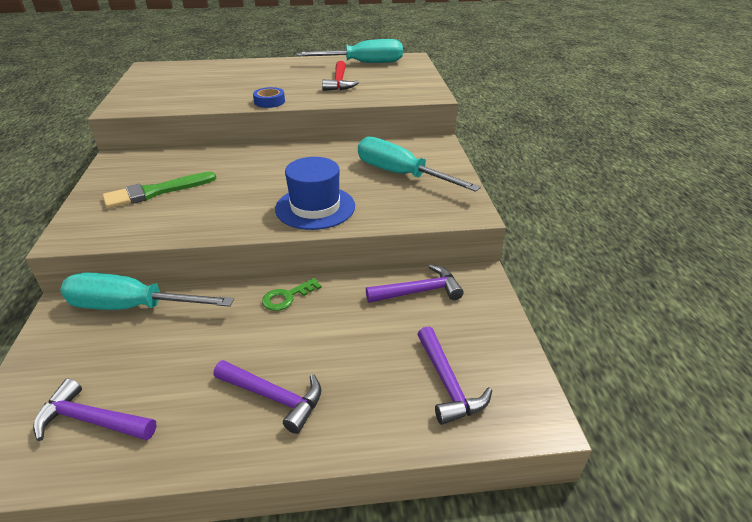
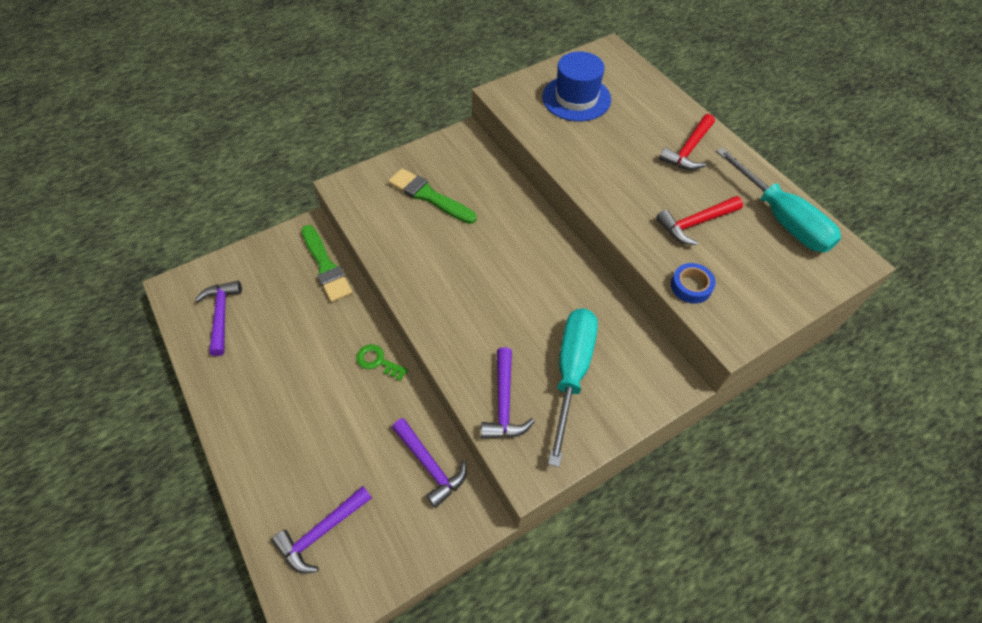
camera: 65 degrees right, 20 degrees up
(131, 307) = (326, 266): turquoise screwdriver -> green brush
(269, 102) = (594, 190): blue tape -> blue tape (691, 286)
(274, 397) = (270, 409): purple hammer -> purple hammer (504, 403)
(278, 69) = (688, 150): none -> red hammer
(315, 207) = (465, 325): blue hat -> blue hat (576, 98)

